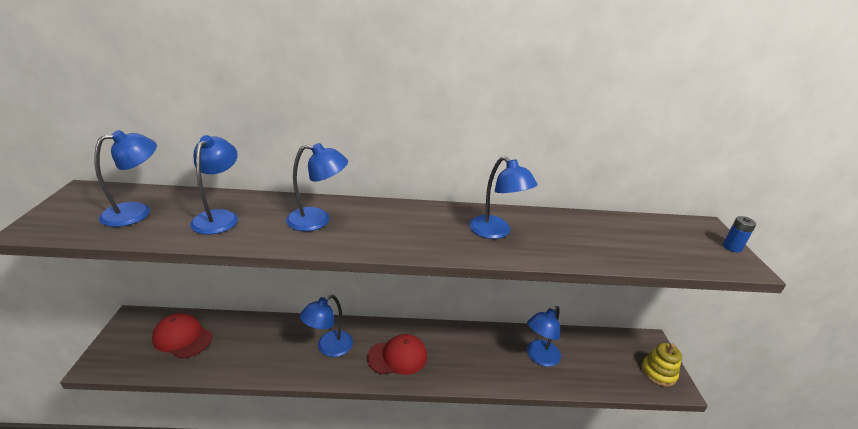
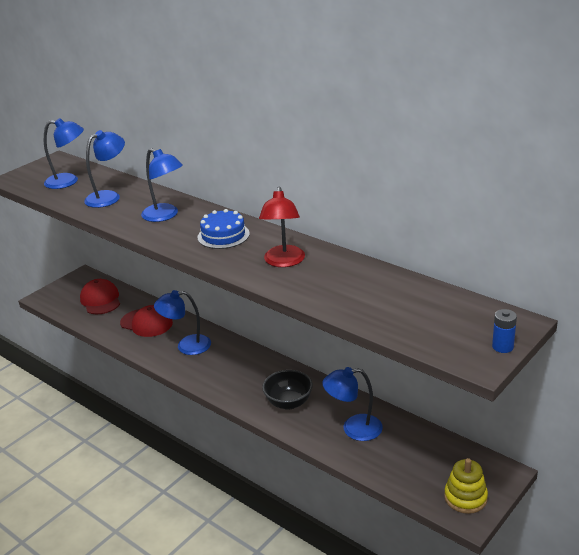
camera: 45 degrees right, 0 degrees up
(397, 357) = (230, 374): red cap -> red cap (146, 323)
(406, 224) = (223, 235): none -> blue cake
(472, 359) = (288, 403): none -> black bowl
(496, 232) = (284, 262): blue lamp -> red lamp

